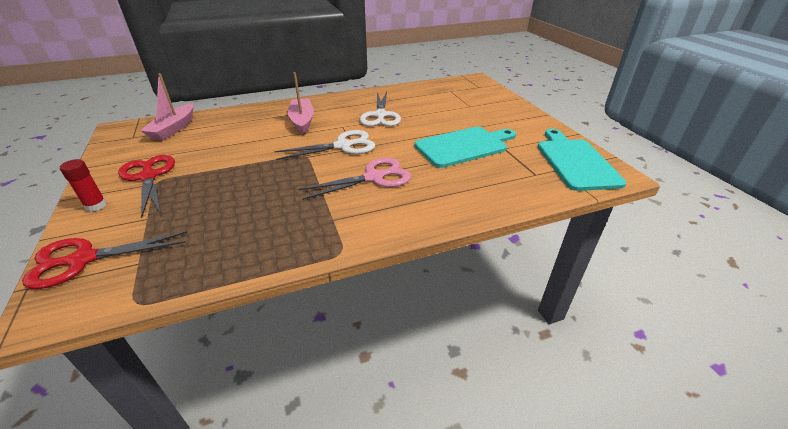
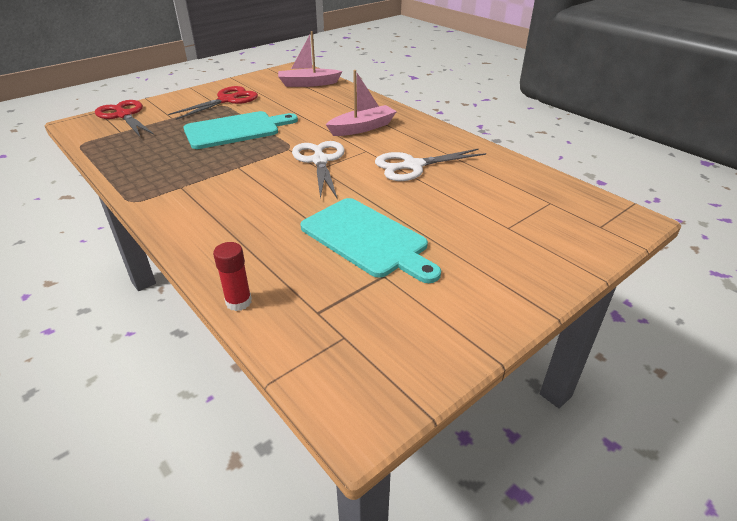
camera: 70 degrees right, 0 degrees up
(96, 205) = (184, 98): red glue stick -> red glue stick (238, 302)
(343, 146) = (320, 161): white scissors -> white scissors turned 150 degrees counterclockwise
(374, 177) = (261, 191): pink scissors -> none
(575, 162) = (379, 357): turquoise cutting board -> turquoise cutting board (236, 130)

